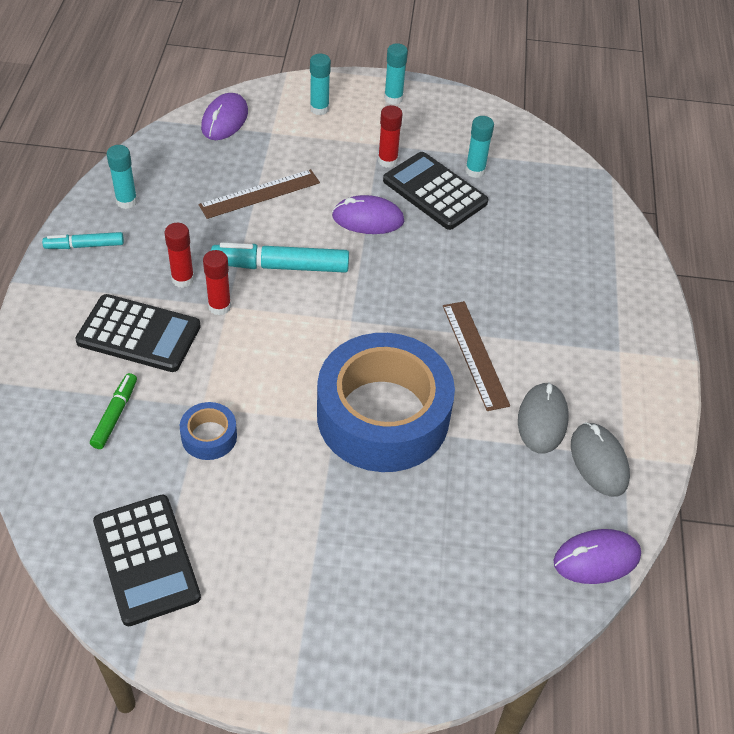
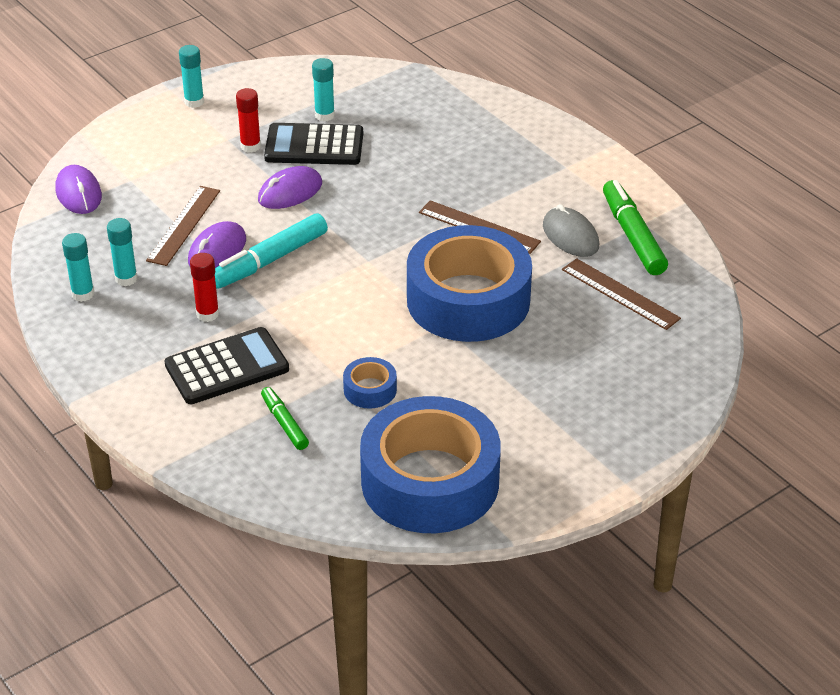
camera: 40 degrees left, 10 degrees down
(84, 246) = (95, 343): turquoise marker -> none
(146, 559) = (430, 481): black calculator -> blue tape
(219, 306) = (261, 312): red glue stick -> none
(319, 109) = (145, 142): turquoise glue stick -> turquoise glue stick (126, 279)
(517, 510) = (620, 294): none -> brown ruler
(596, 559) = (696, 287): purple mouse -> purple mouse (217, 251)
(599, 461) = (632, 236): grey mouse -> green marker

